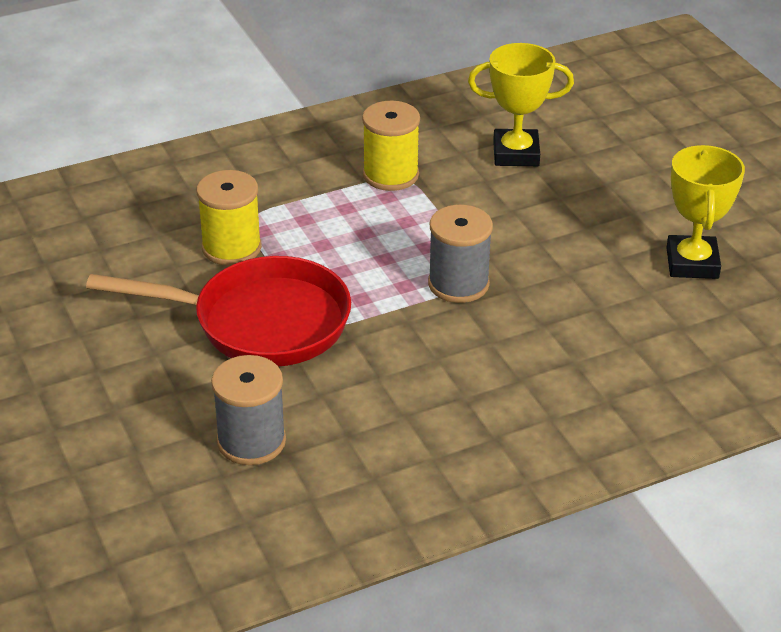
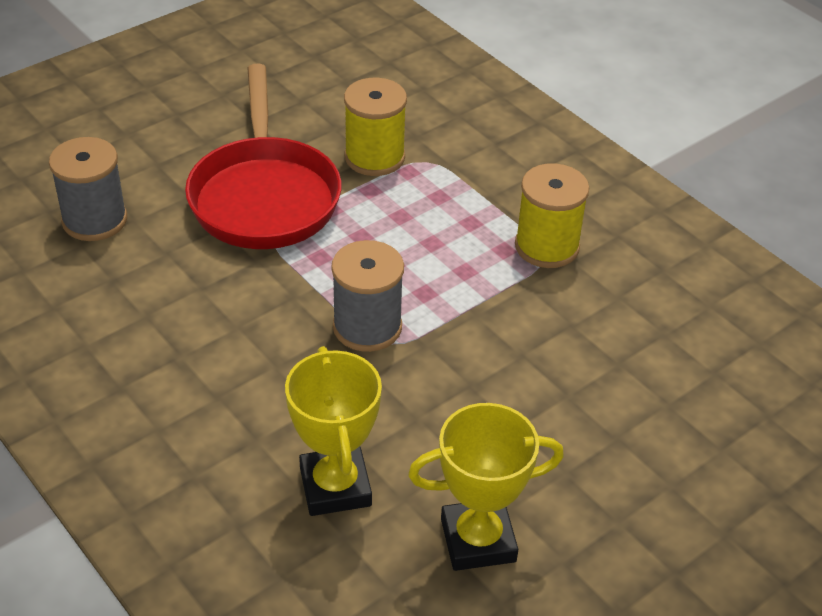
camera: 75 degrees right, 5 degrees up
(516, 153) = (640, 345): yellow trophy -> yellow trophy (335, 487)

